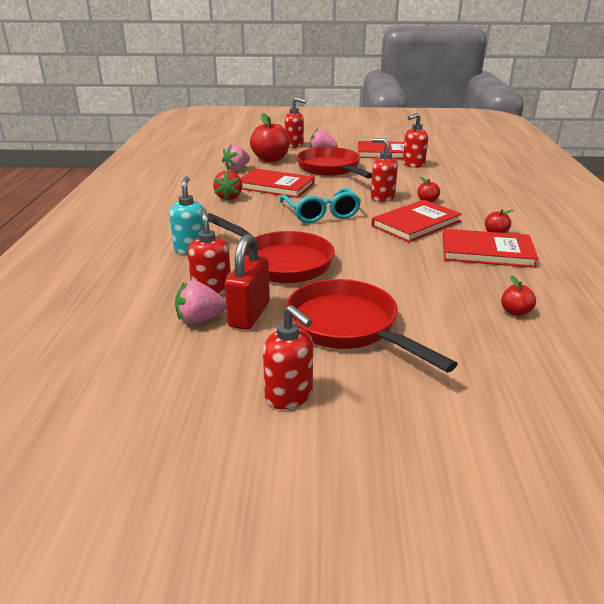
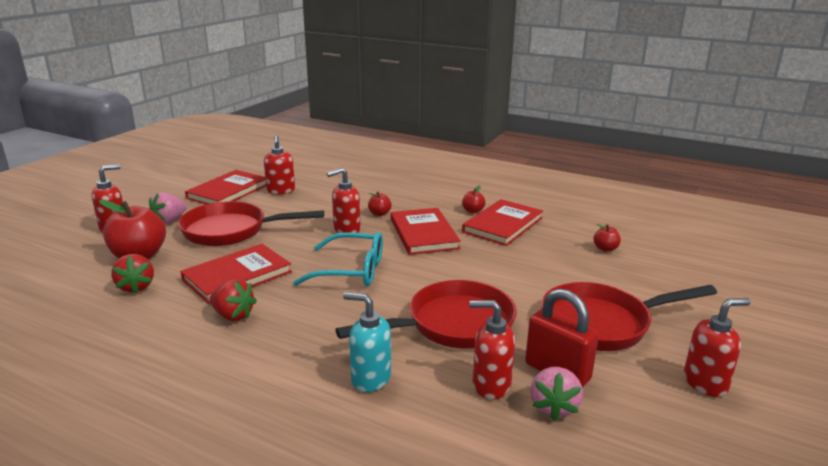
camera: 65 degrees left, 5 degrees down
(237, 169) = (136, 287): pink strawberry -> red strawberry

